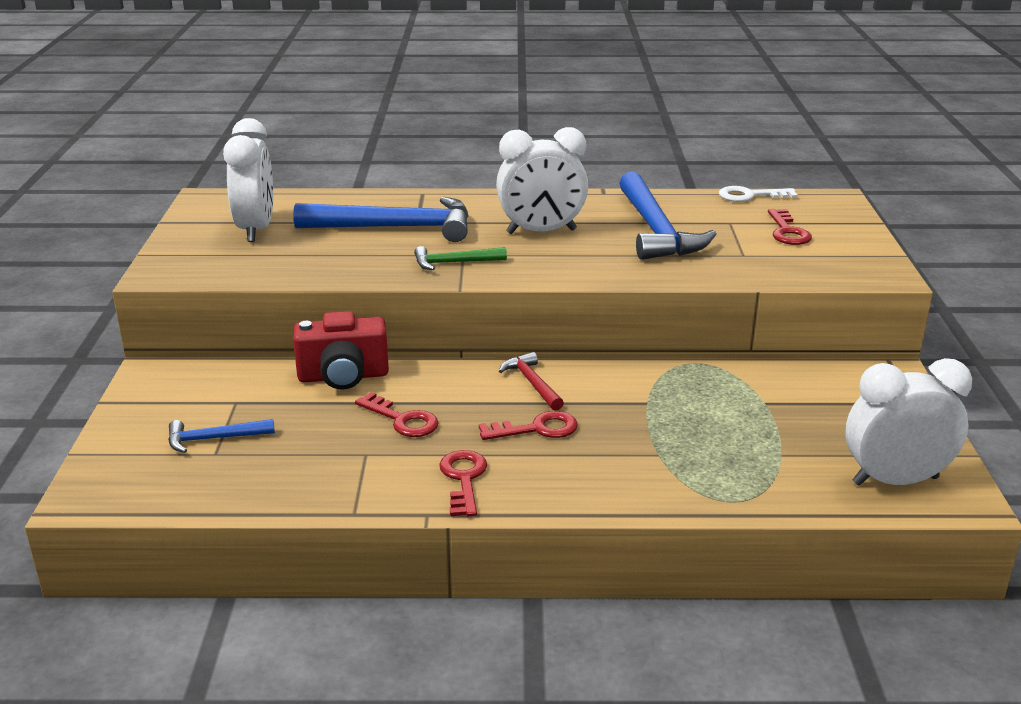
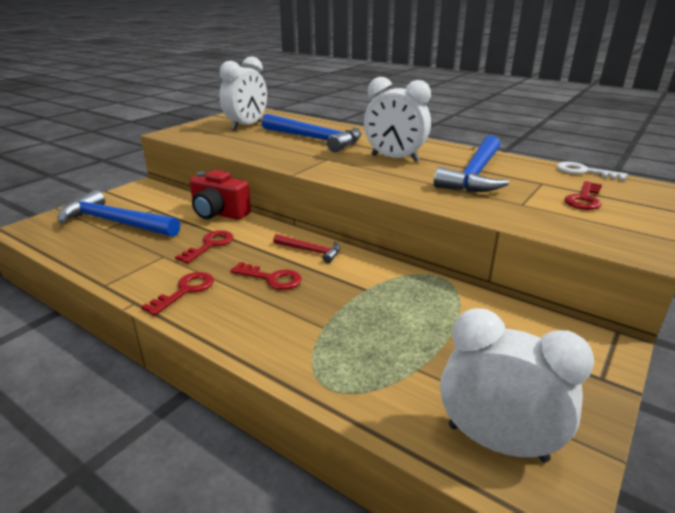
camera: 35 degrees right, 0 degrees up
(214, 439) = (115, 222): blue hammer -> blue hammer, size x2.04
(402, 420) = (210, 245): red key -> red key turned 135 degrees counterclockwise
(454, 263) = (314, 161): green hammer -> none
(532, 383) = (311, 251): red hammer -> red hammer turned 105 degrees clockwise

